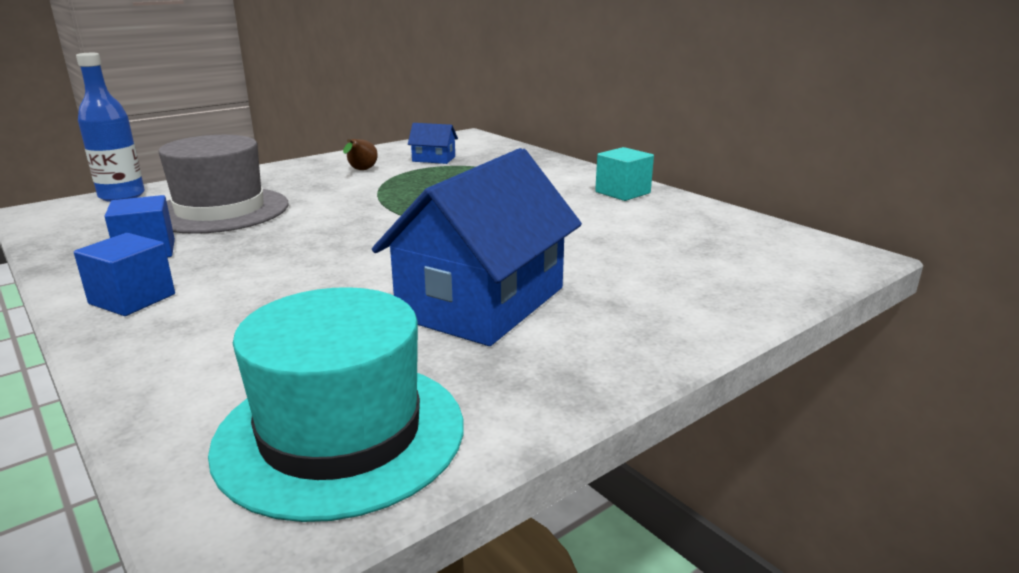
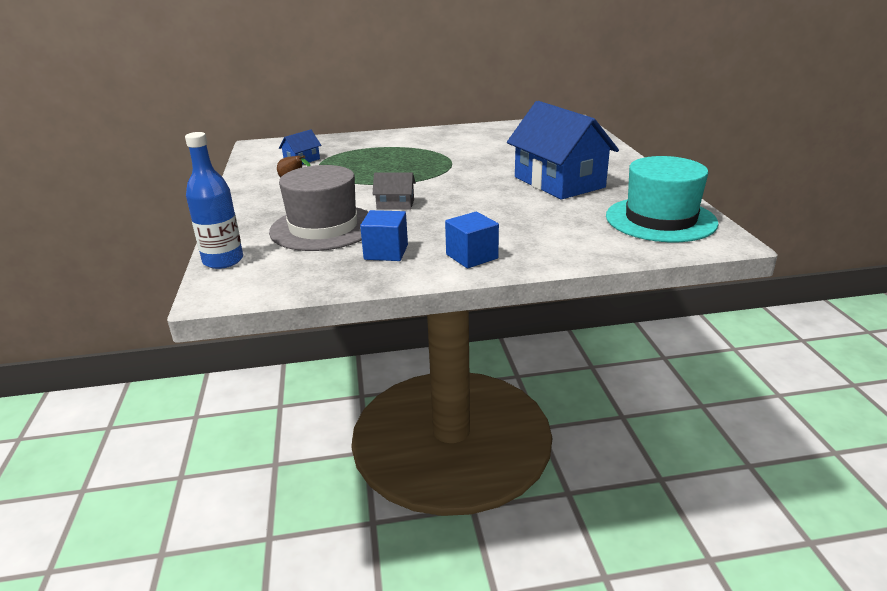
camera: 60 degrees left, 5 degrees up
(312, 224) = (395, 204): none -> grey house
(622, 192) = (443, 134): turquoise cube -> none

